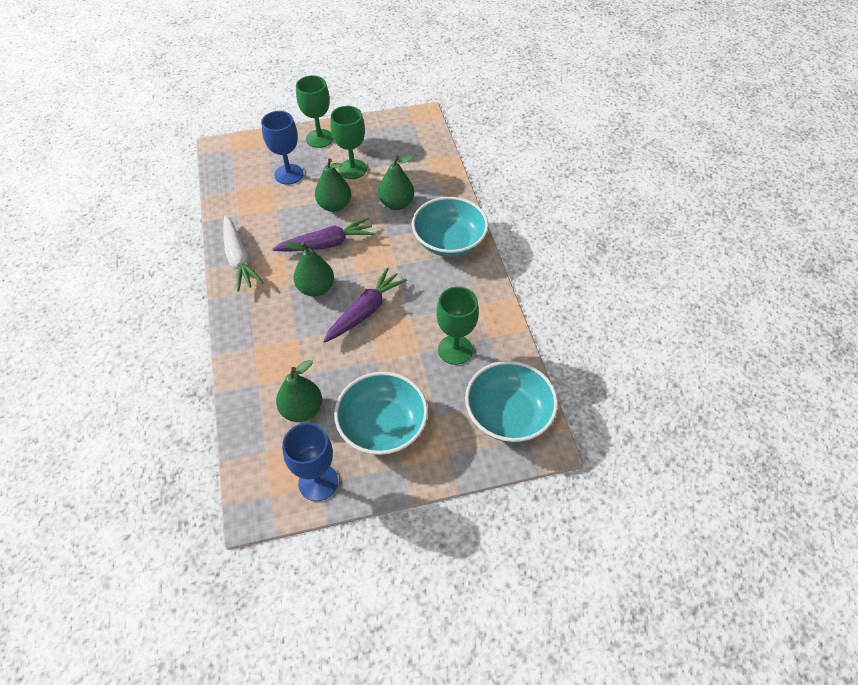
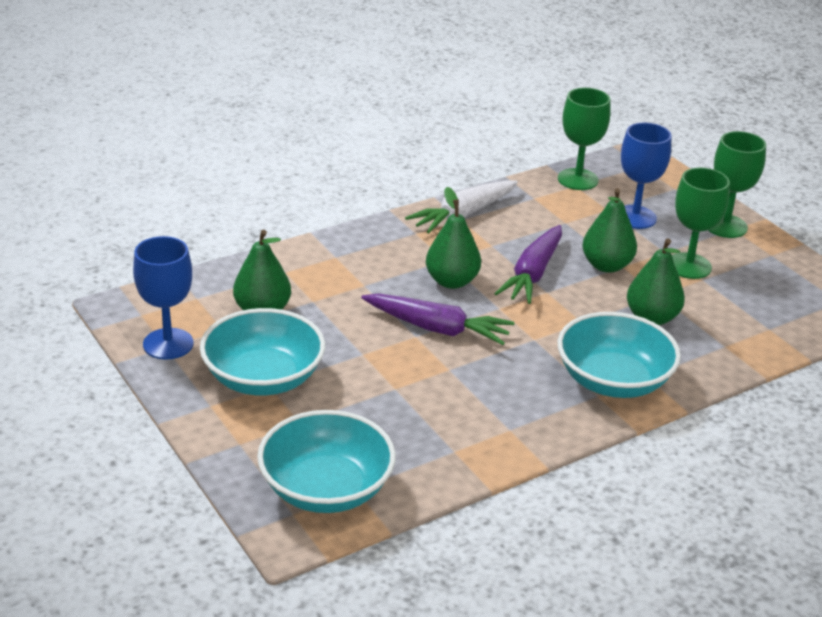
camera: 70 degrees right, 20 degrees down
(327, 244) = (532, 274): purple carrot -> purple carrot turned 60 degrees clockwise
(455, 350) = (414, 420): green goblet -> green goblet (578, 179)

